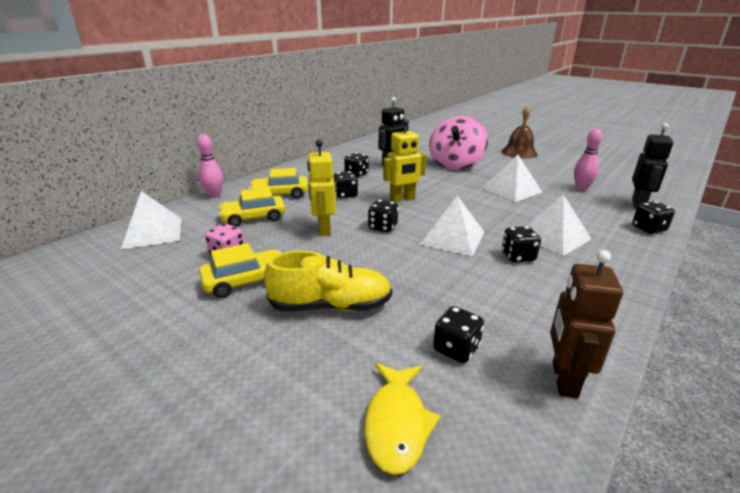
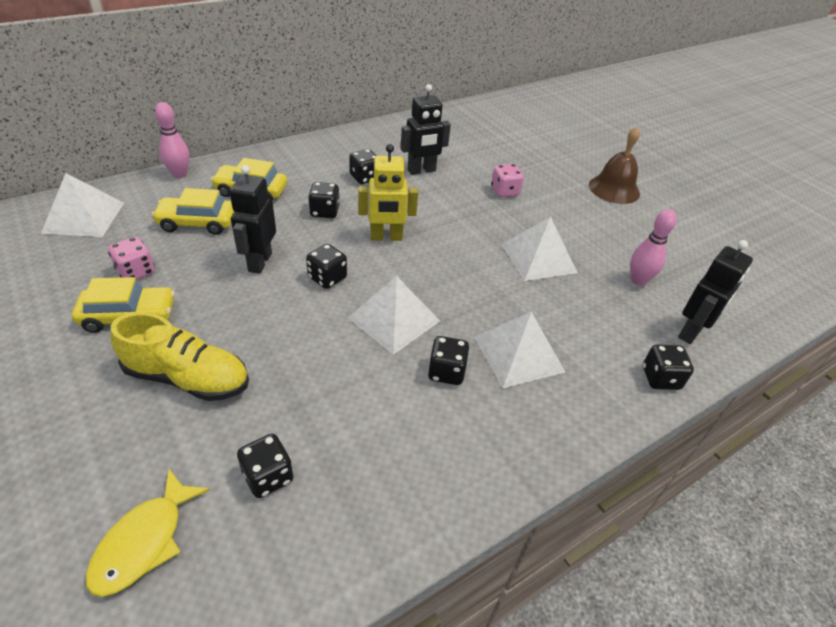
camera: 15 degrees right, 15 degrees up
(323, 229) = (259, 262): yellow robot -> black robot
(455, 165) = (504, 191): pink spinning top -> pink dice
(563, 379) = (343, 554): brown robot -> none

